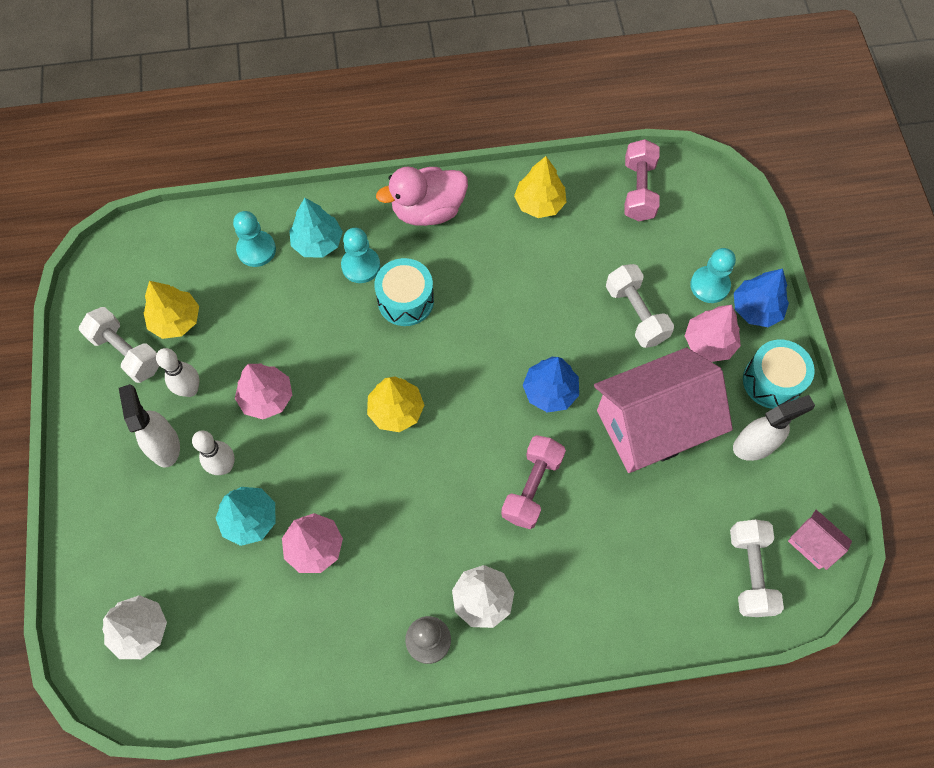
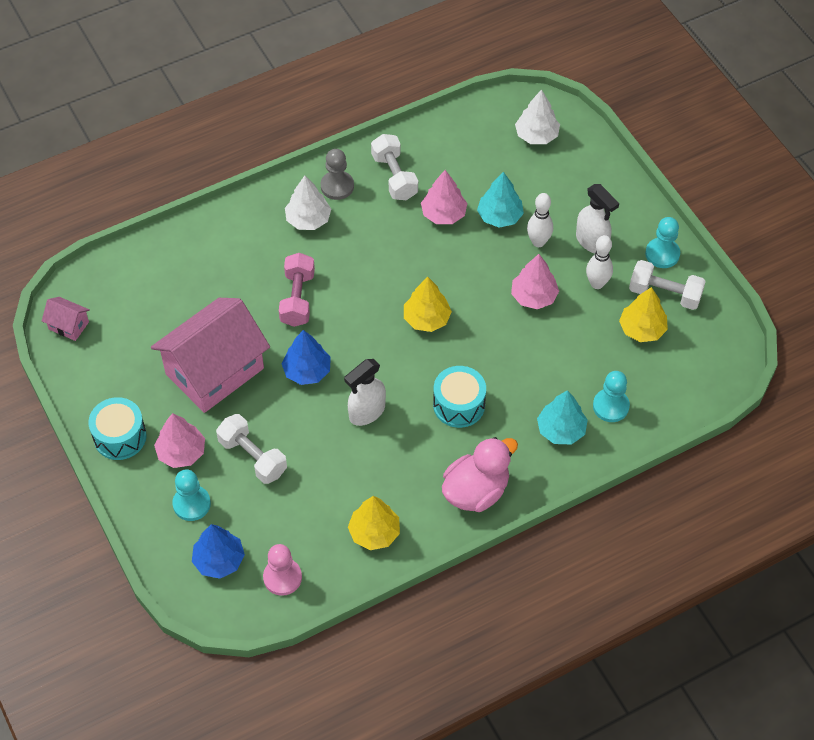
camera: 160 degrees right, 10 degrees down
(361, 266) = (512, 422): turquoise pawn -> turquoise pawn (662, 254)
(638, 190) = (282, 577): pink dumbbell -> pink pawn
(750, 572) = (115, 293): white dumbbell -> white dumbbell (394, 177)
(755, 444) = (126, 382): white spray bottle -> white spray bottle (366, 412)
(756, 309) = (145, 495): blue tree -> blue tree (219, 560)

